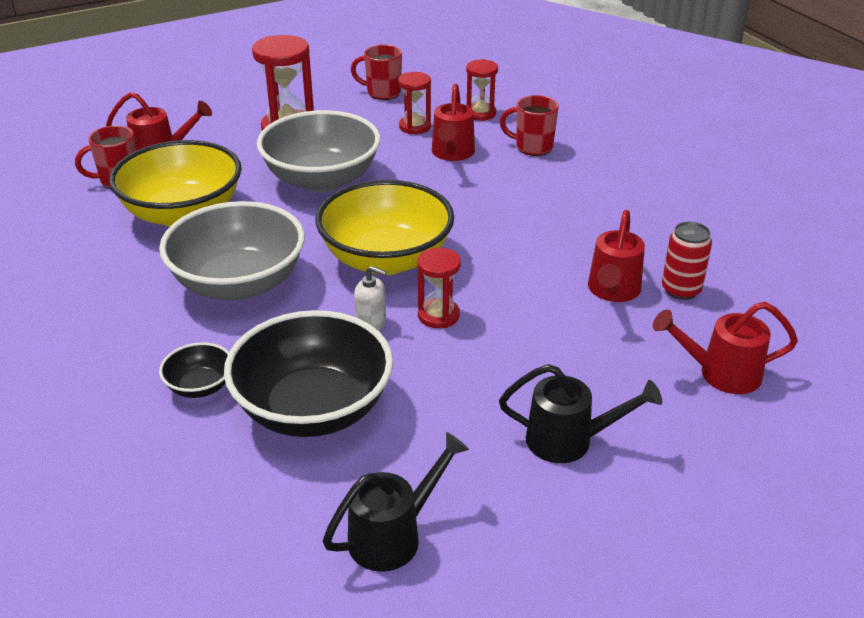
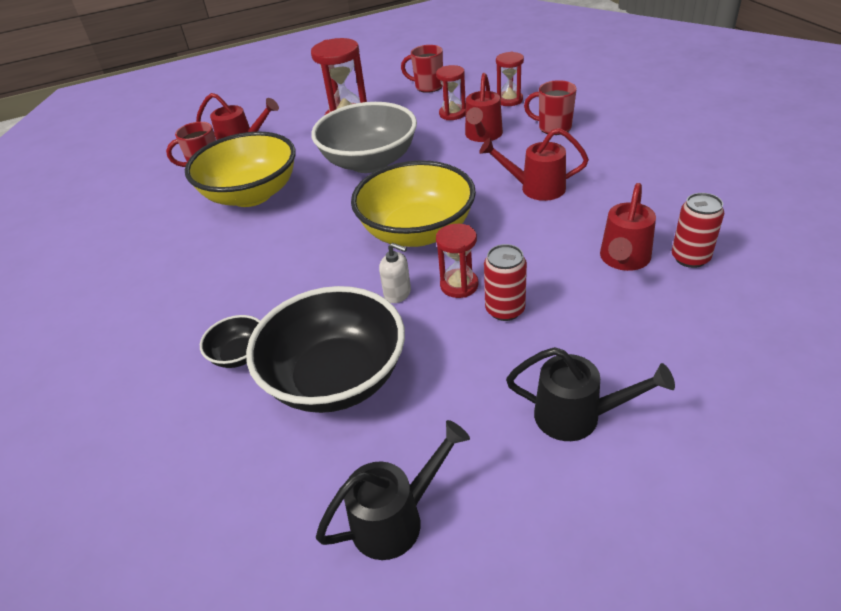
camera: 10 degrees right, 5 degrees up
(239, 283) = (287, 256): grey bowl -> none
(490, 340) = (505, 310): none -> red can
(721, 374) = (732, 345): red watering can -> red watering can (536, 188)

